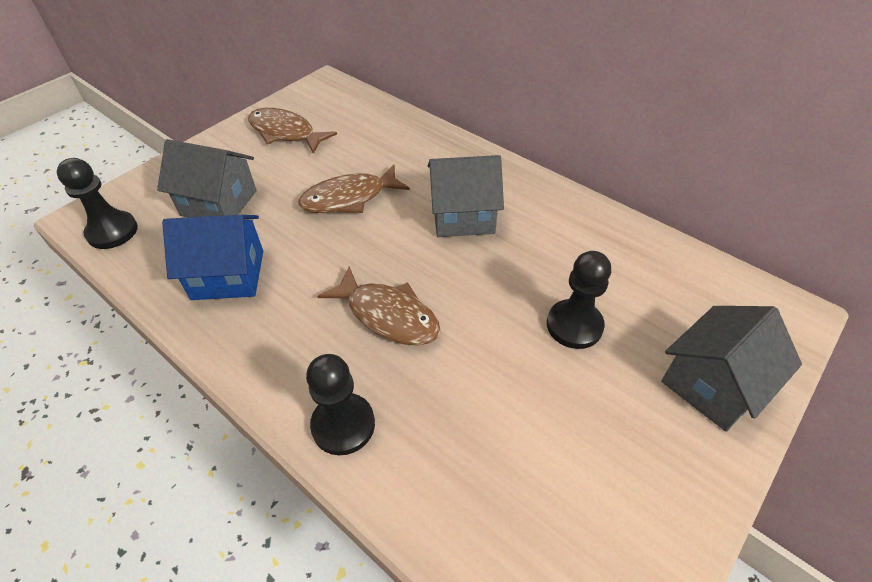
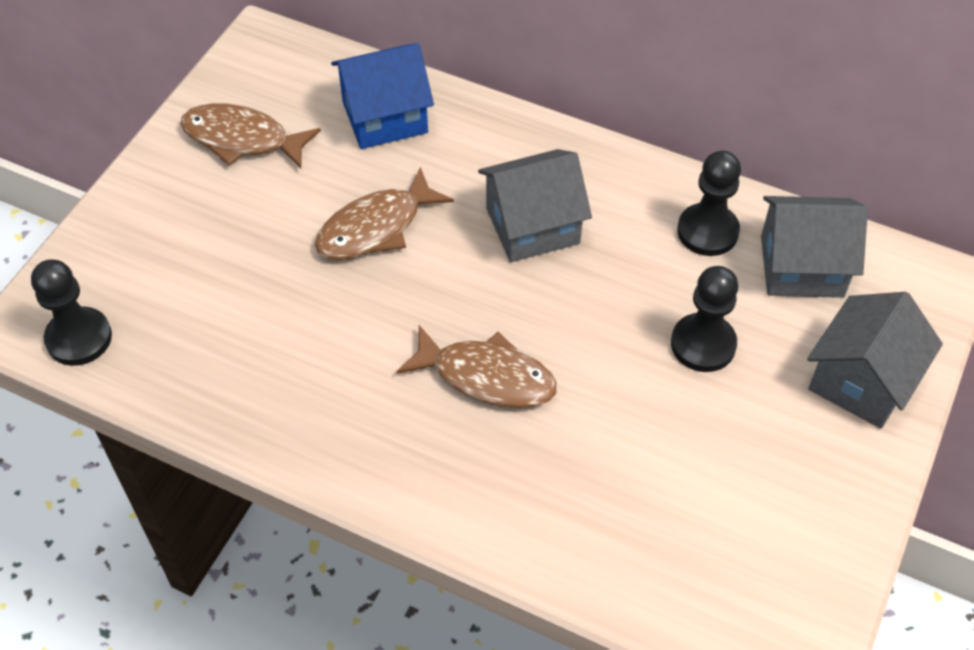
camera: 15 degrees left, 5 degrees up
(219, 203) = (203, 268): grey house -> grey house (802, 266)
(228, 274) = (267, 366): blue house -> blue house (385, 117)
(343, 425) = (484, 511): black pawn -> black pawn (707, 231)

